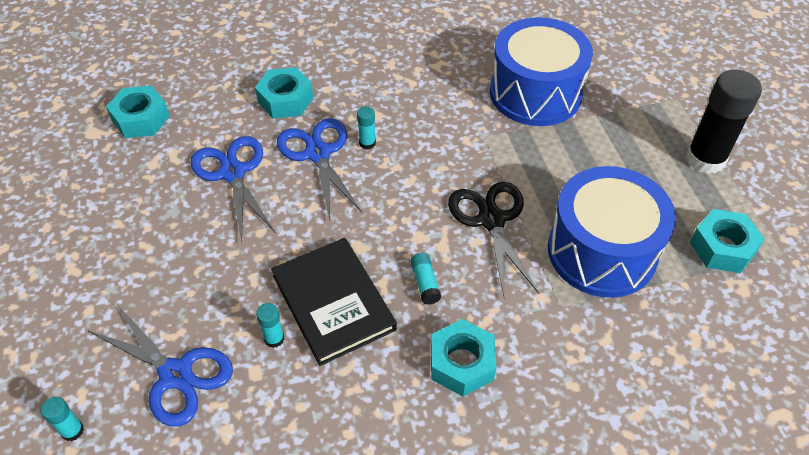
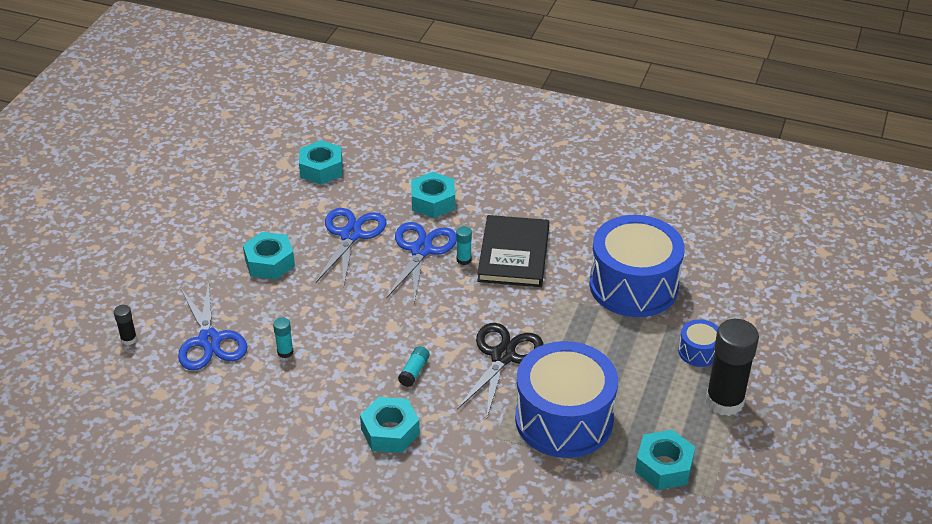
camera: 35 degrees right, 10 degrees down
(72, 430) = (129, 339): turquoise glue stick -> black glue stick
(169, 246) = (269, 262): none -> turquoise nut
(333, 302) = (342, 351): black book -> black book (514, 254)
(642, 125) = (698, 351): none -> blue drum

